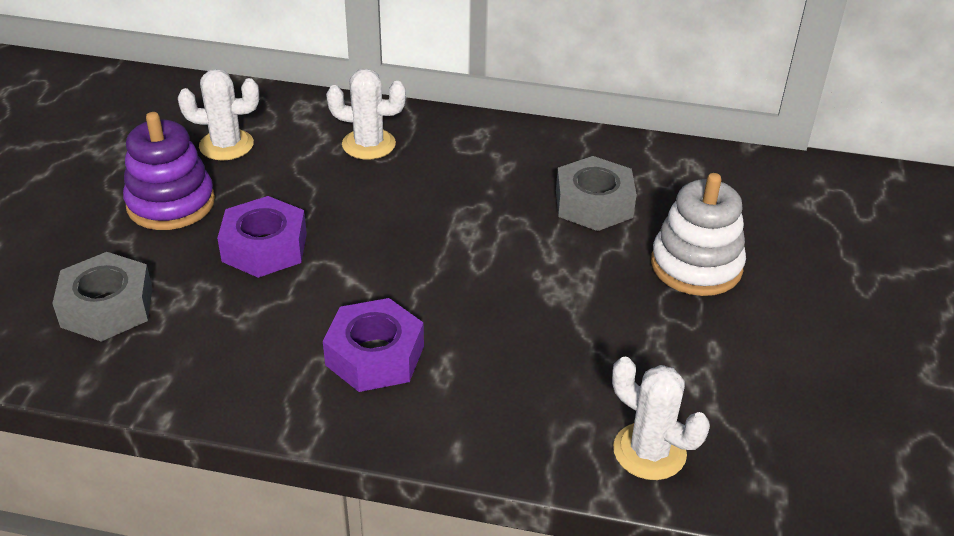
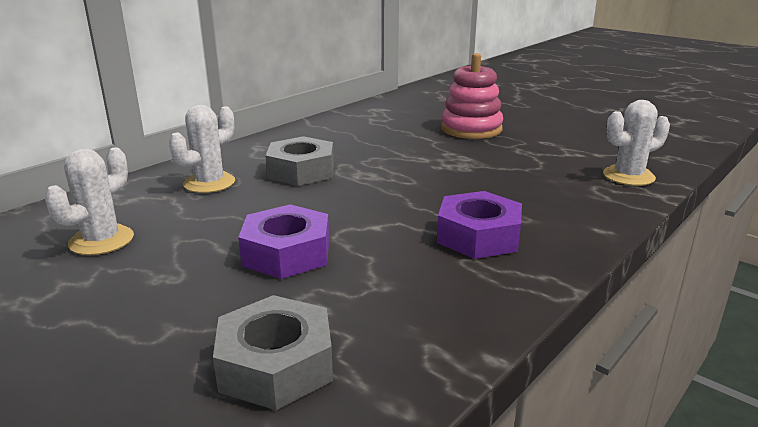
camera: 60 degrees left, 15 degrees down
(171, 203) = (148, 289): purple stacking toy -> none
(593, 204) = (383, 137): grey nut -> grey nut (301, 171)
(696, 266) = (471, 129): white stacking toy -> pink stacking toy

